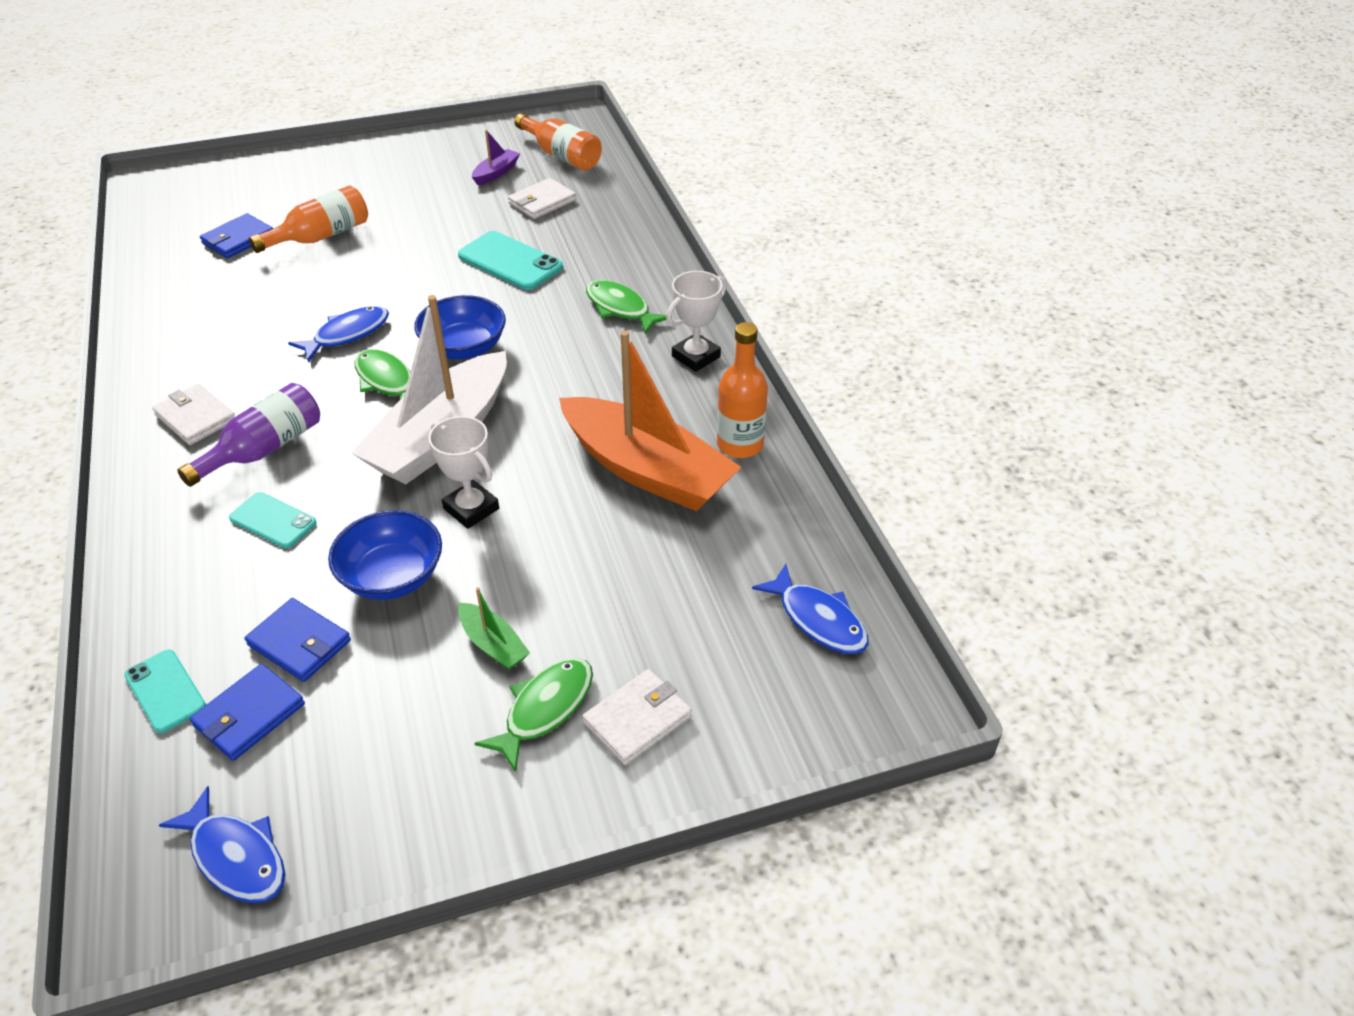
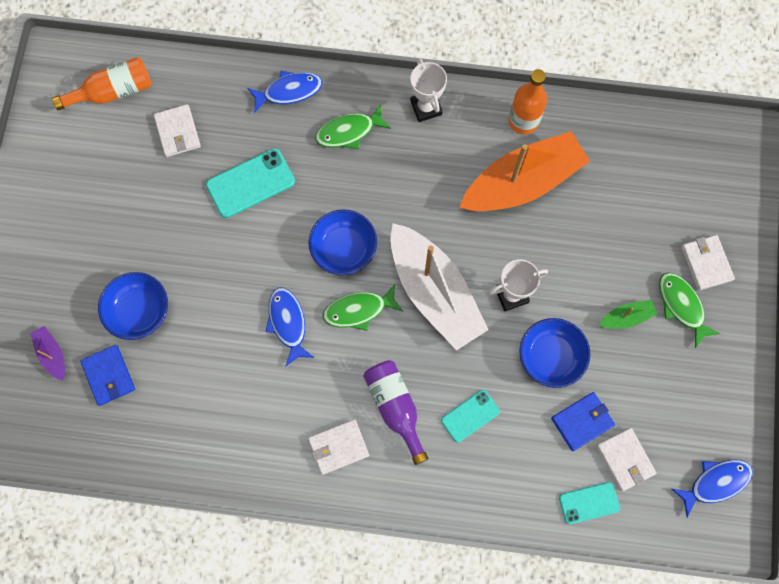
camera: 65 degrees left, 30 degrees up
(249, 715) = (625, 459): blue wallet -> white wallet
(320, 236) = (139, 311): orange bottle -> blue bowl
(496, 173) = (113, 150): purple boat -> purple boat (52, 354)
(818, 620) = (677, 146): blue fish -> blue fish (289, 91)

